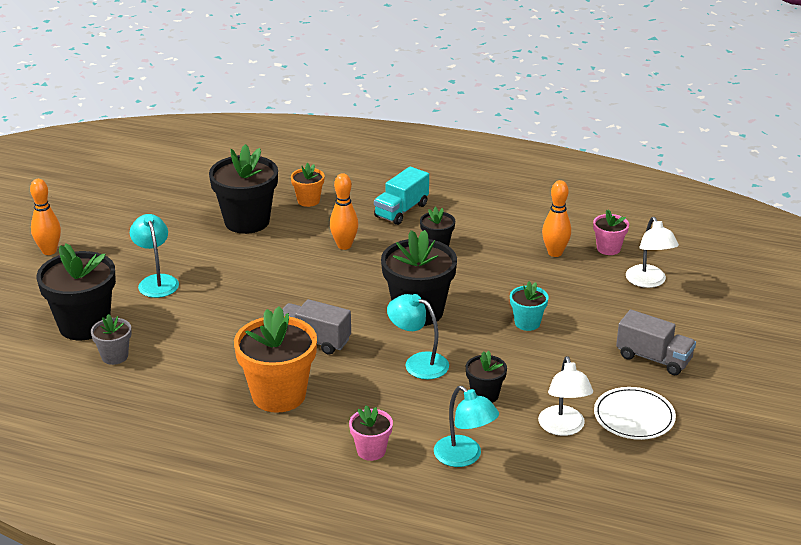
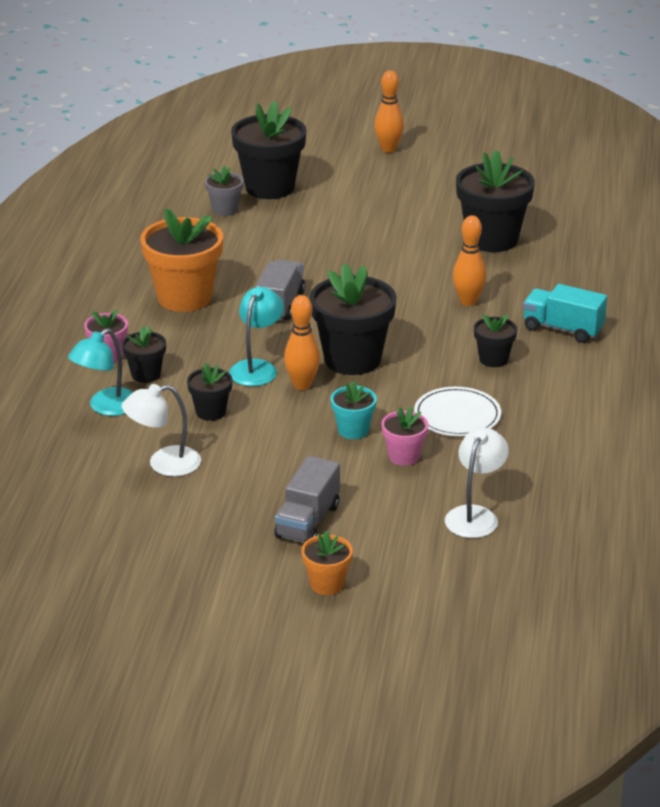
camera: 80 degrees right, 0 degrees up
(156, 281) = (356, 209): turquoise lamp -> none
(308, 201) = (555, 269): orange flower pot -> orange flower pot (327, 584)
(412, 429) = (146, 374): none -> black flower pot
(555, 253) = (514, 442): orange bowling pin -> orange bowling pin (302, 385)
(608, 248) = (542, 482): pink flower pot -> pink flower pot (404, 456)
(634, 416) = (193, 509): white plate -> white plate (457, 415)
(648, 282) = (475, 515): white lamp -> white lamp turned 135 degrees clockwise

